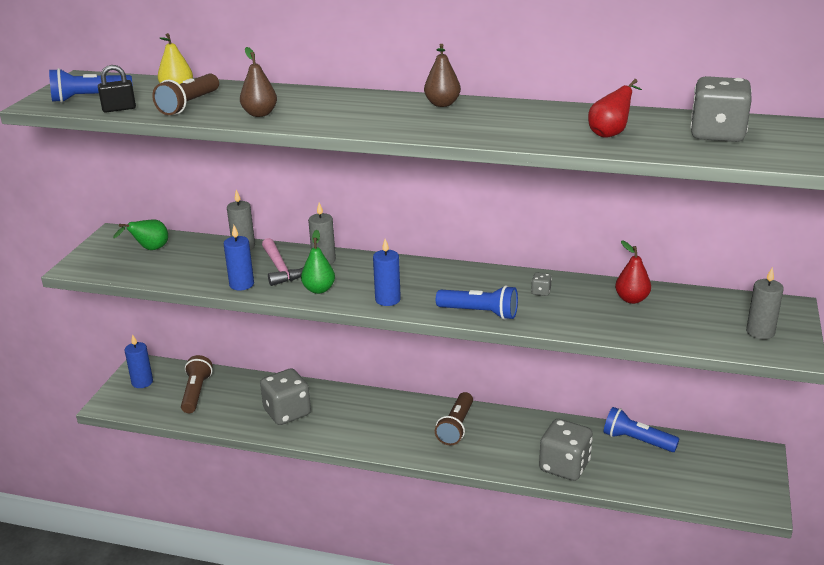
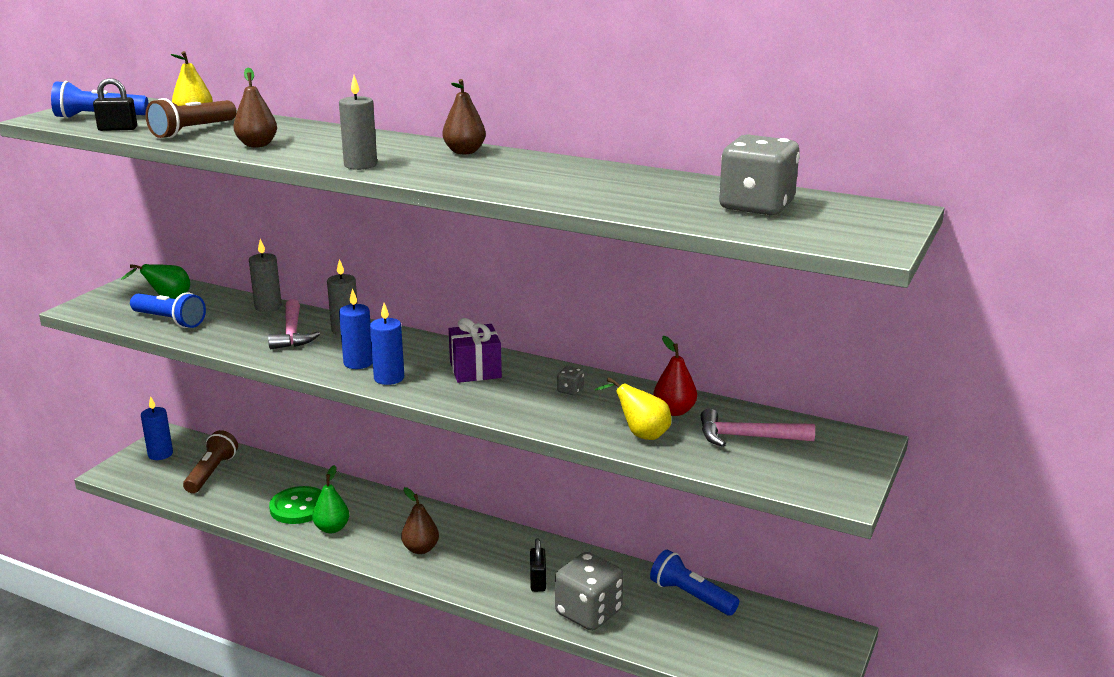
camera: 10 degrees right, 5 degrees down
(241, 284) = (240, 344): blue candle -> blue candle (358, 363)
(287, 412) = (299, 507): grey dice -> green button
(319, 289) = (320, 359): green pear -> green pear (332, 528)
(406, 433) = (420, 549): none -> brown pear
(454, 283) = (475, 370): none -> purple gift
(456, 427) = (482, 550): brown flashlight -> none
(480, 313) = (485, 404): blue flashlight -> blue flashlight (170, 320)
(513, 447) = (538, 581): none -> black padlock
(611, 133) = (629, 195): red pear -> none
(617, 323) = (640, 434): none -> yellow pear
(699, 314) = (747, 437): none -> pink hammer
(760, 332) = (811, 466): grey candle -> grey candle (360, 165)

